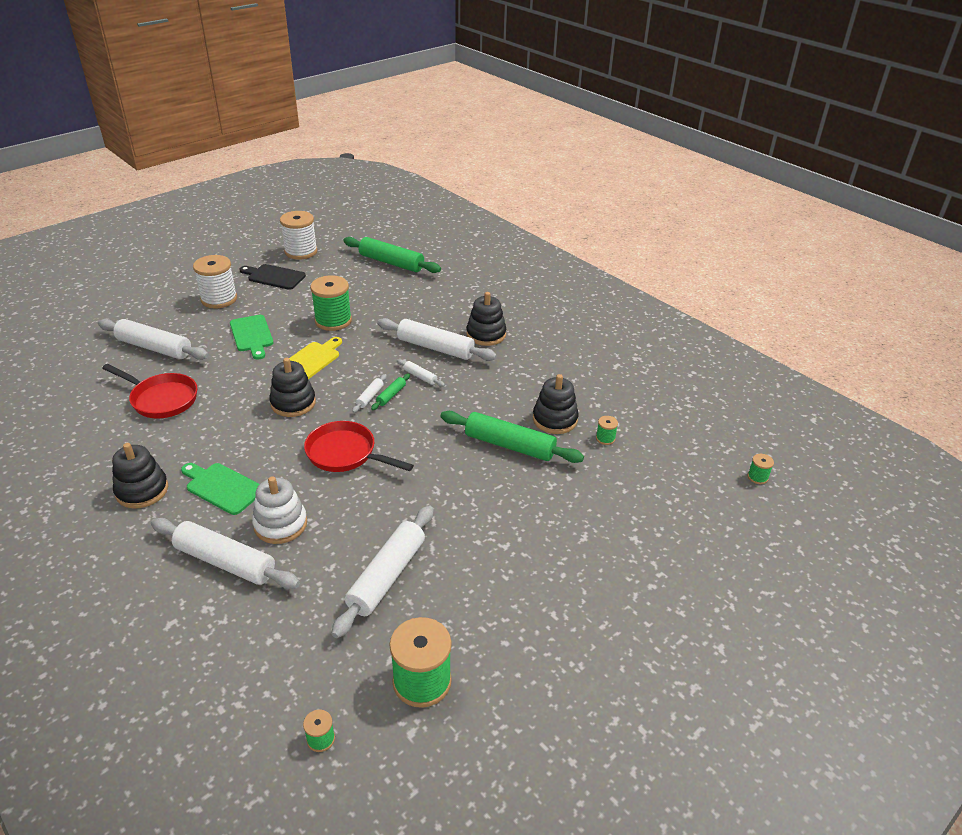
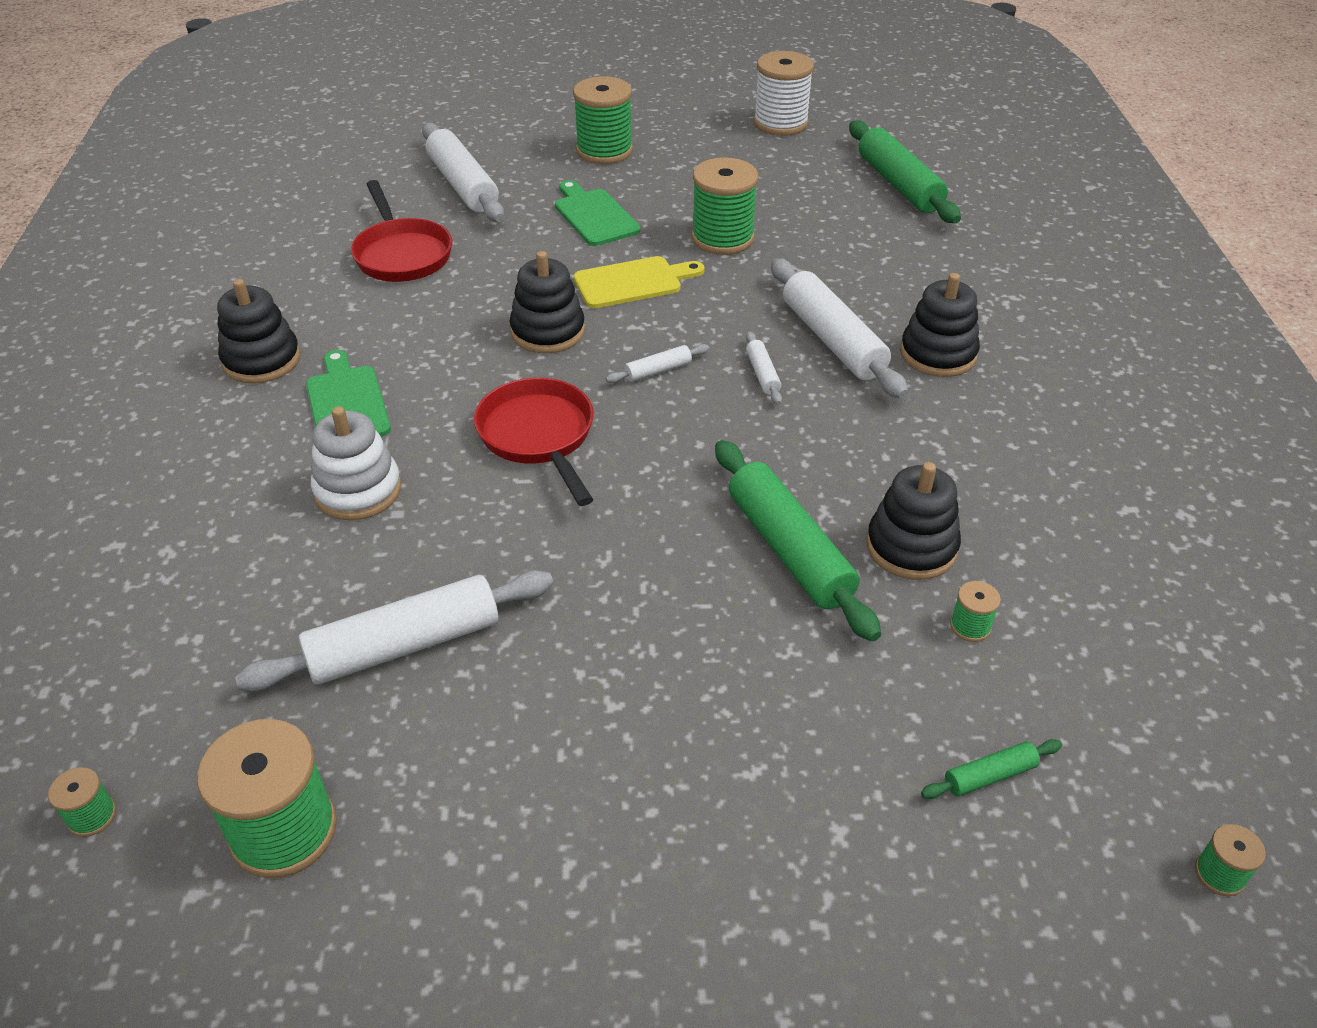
camera: 40 degrees right, 5 degrees up
(219, 299) = (604, 151): white spool -> green spool
(225, 562) = (248, 503): white rolling pin -> none
(252, 335) = (594, 215): green cutting board -> green cutting board turned 135 degrees clockwise
(274, 277) = (706, 146): black cutting board -> none
(391, 395) = (690, 382): green rolling pin -> green rolling pin (989, 776)

